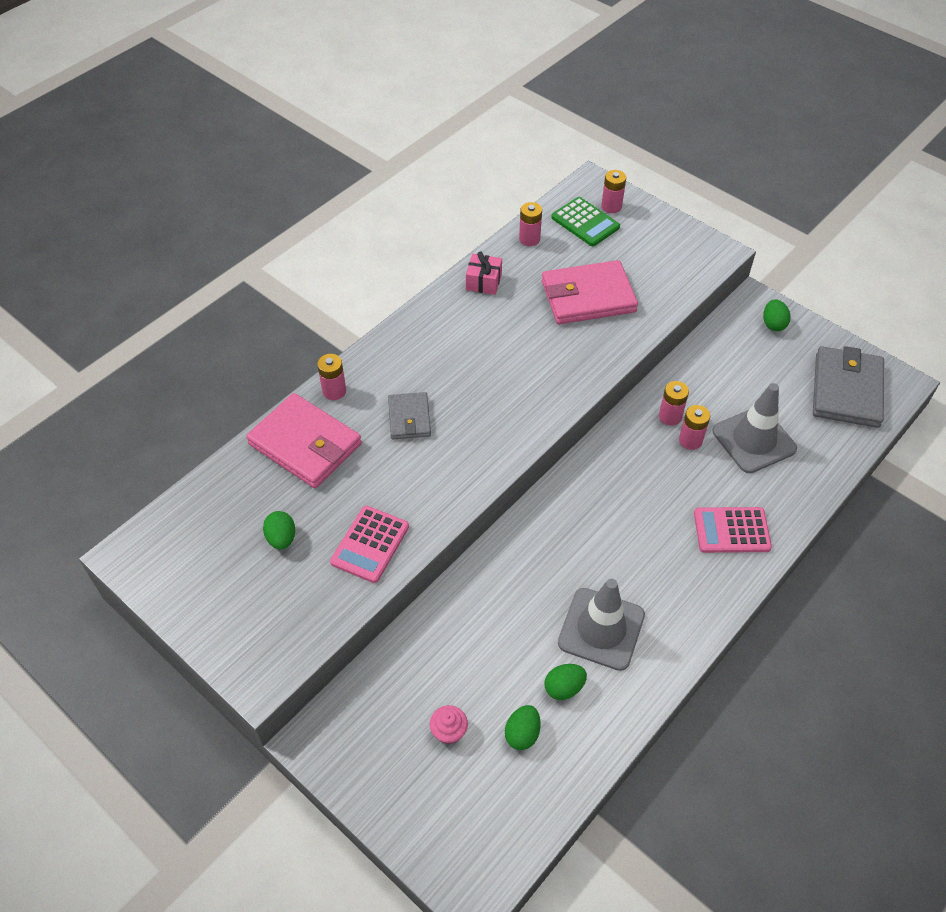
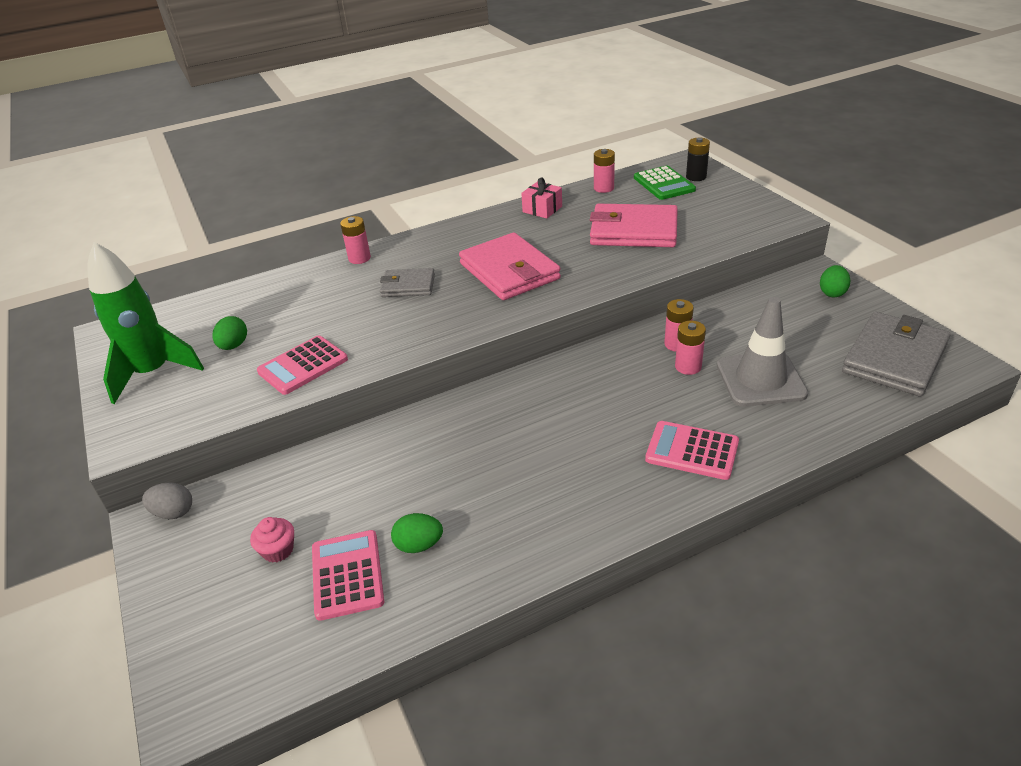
camera: 25 degrees right, 15 degrees down
(221, 593) = (153, 373): none -> green rocket
(305, 444) = (307, 288): pink wallet -> pink wallet (509, 271)
(327, 726) = (173, 512): none -> grey egg
(409, 418) = (408, 286): grey wallet -> grey wallet turned 75 degrees clockwise
(522, 734) = (347, 575): green egg -> pink calculator
(601, 629) = (493, 503): grey traffic cone -> none
(611, 206) = (696, 177): pink battery -> black battery

